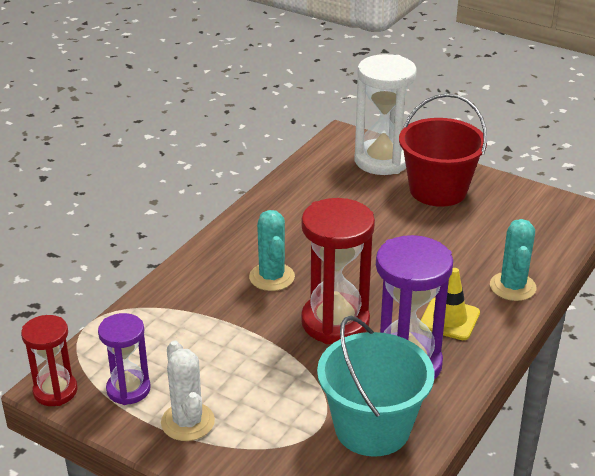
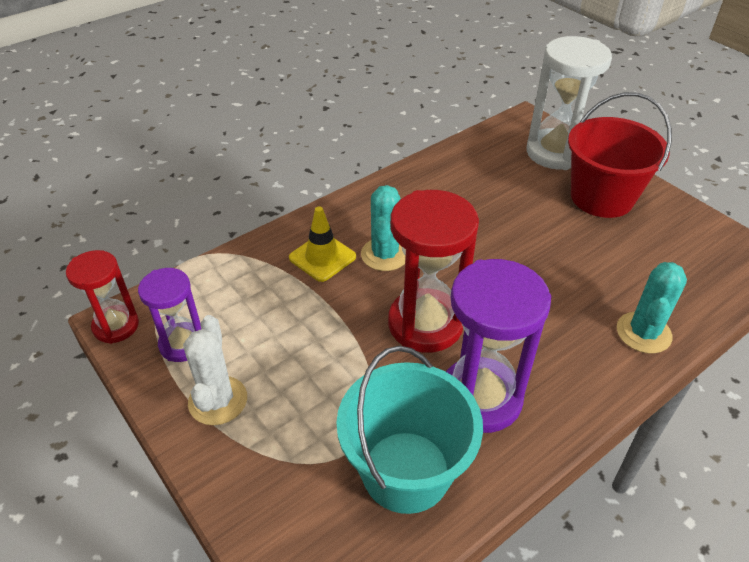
camera: 20 degrees right, 10 degrees up
(449, 319) = (553, 354): yellow traffic cone -> yellow traffic cone (322, 257)

